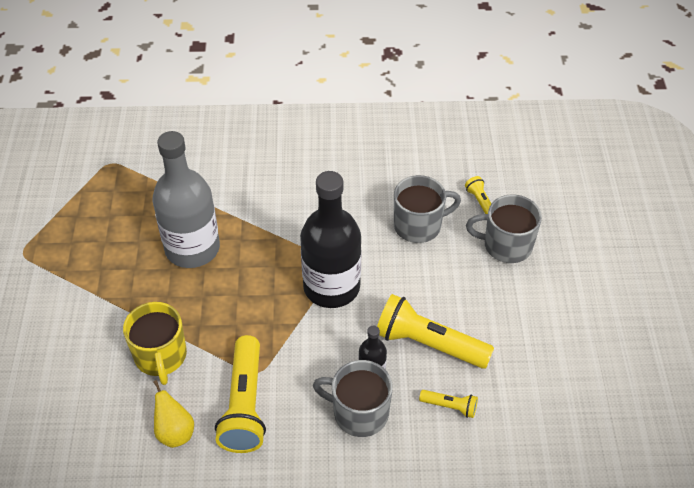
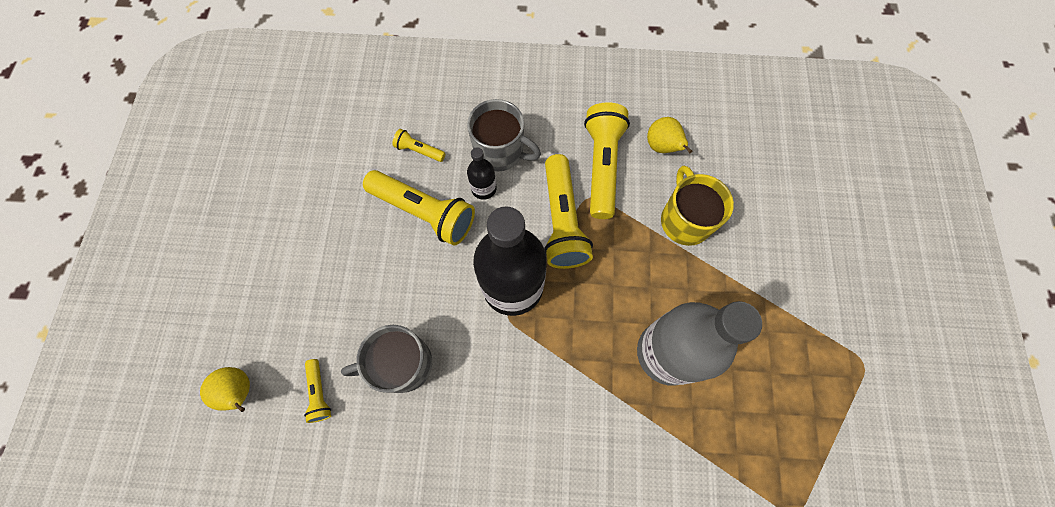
camera: 175 degrees left, 20 degrees up
(287, 346) = (562, 221): none -> yellow flashlight
(506, 245) = (311, 326): grey mug -> none
(545, 200) = (240, 391): none -> yellow pear

